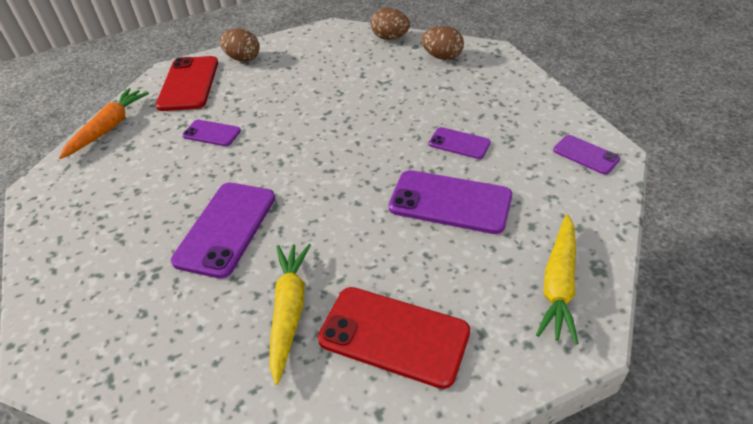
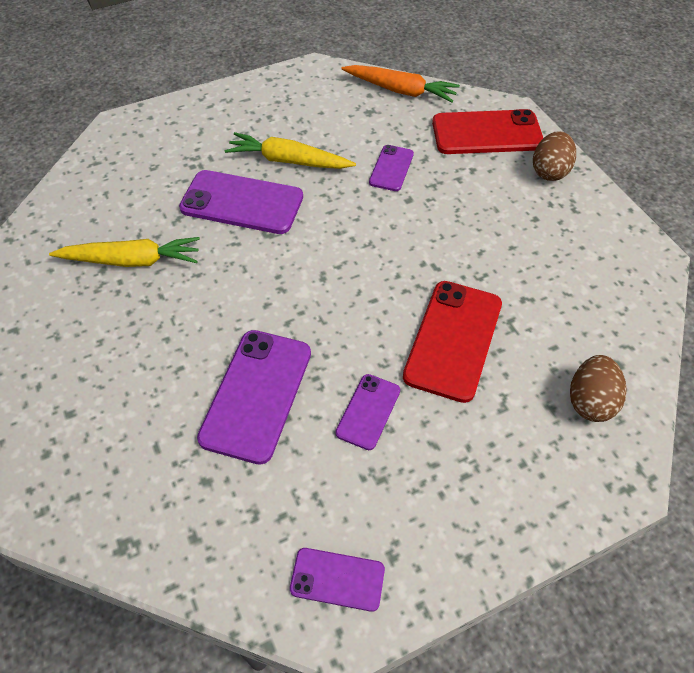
camera: 85 degrees right, 10 degrees up
(390, 38) = (636, 331): brown egg -> none
(394, 336) = (85, 339): red phone -> red phone (453, 340)
(558, 284) = (112, 496): yellow carrot -> yellow carrot (288, 161)
(585, 155) = (337, 579): purple phone -> purple phone turned 60 degrees clockwise

